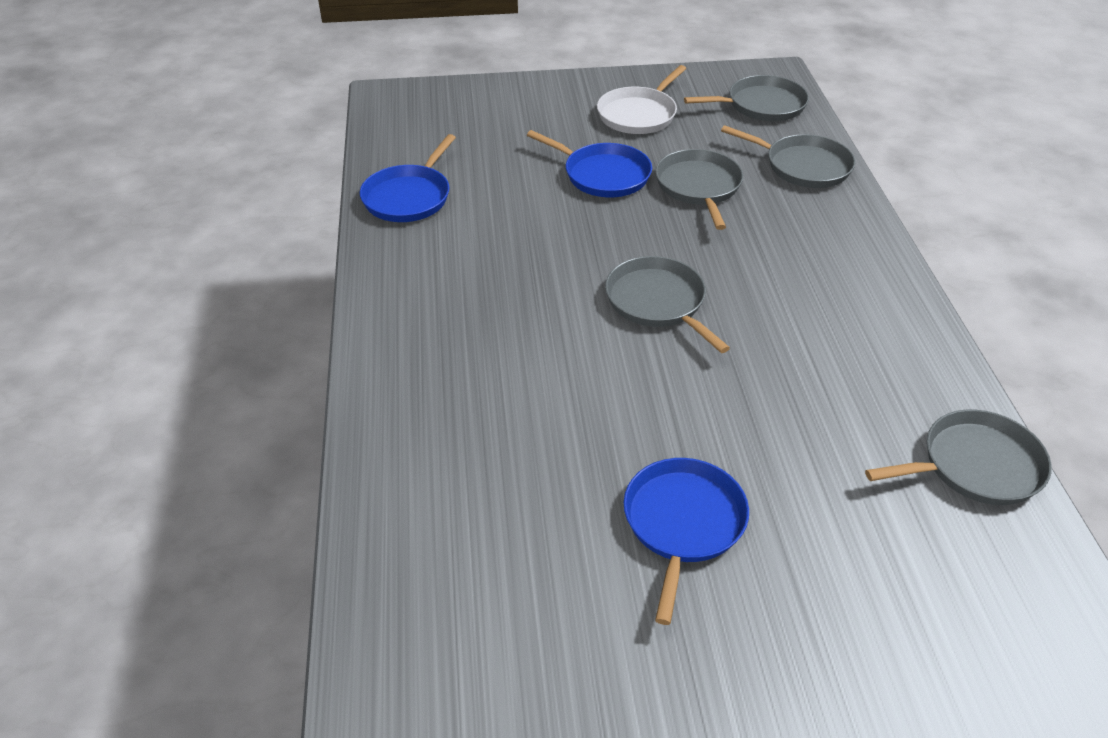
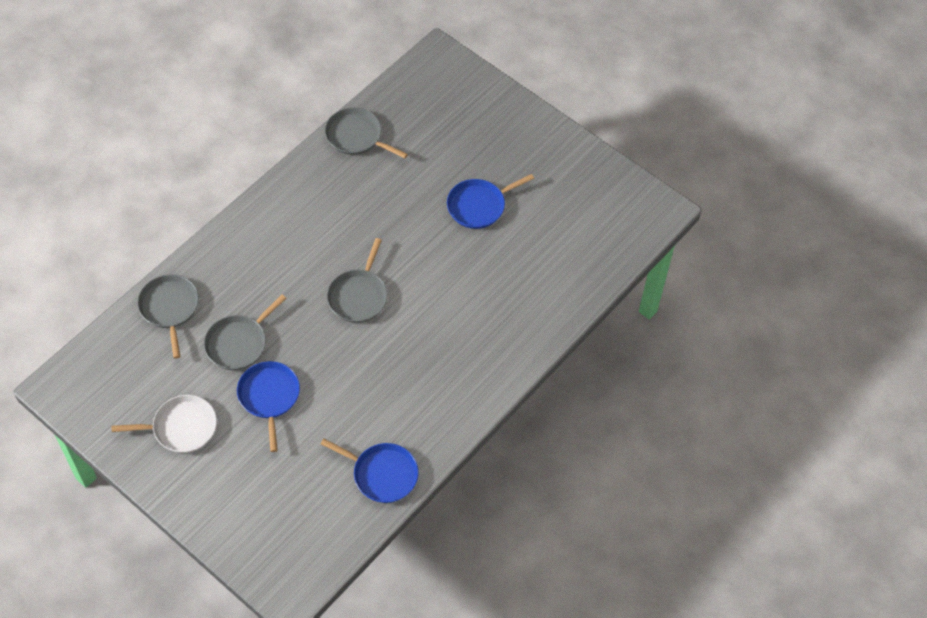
camera: 135 degrees left, 15 degrees up
(409, 197) = (382, 474): blue pan -> blue pan turned 45 degrees clockwise
(762, 105) = (109, 370): grey pan -> none

